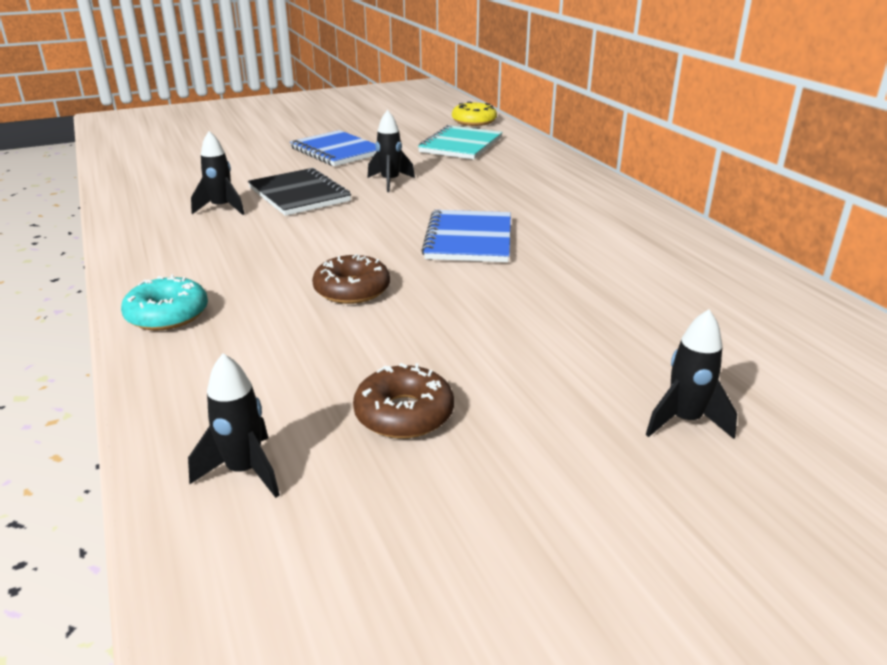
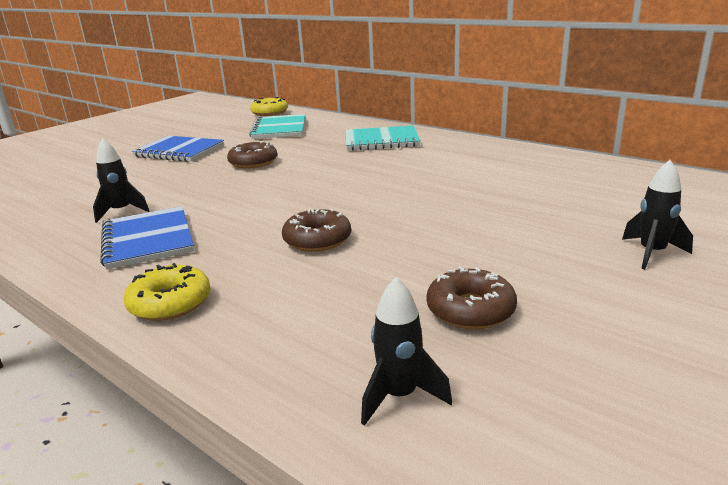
camera: 25 degrees left, 5 degrees down
(167, 314) = (170, 303): turquoise donut -> yellow donut
(299, 195) = (184, 187): black notebook -> none
(390, 182) = (253, 162): black rocket -> brown donut
(469, 239) = (365, 185): blue notebook -> blue notebook (148, 240)
(551, 186) = (381, 141): none -> turquoise notebook

